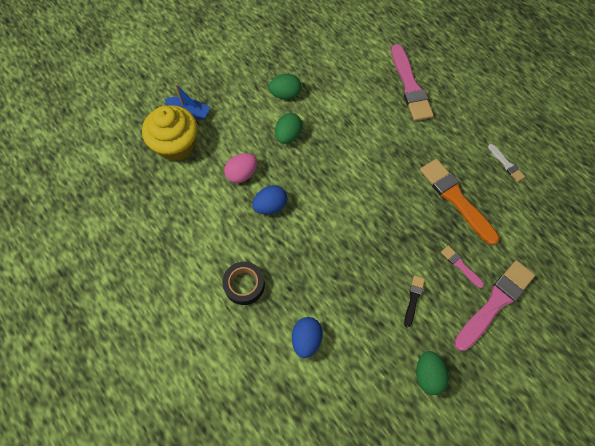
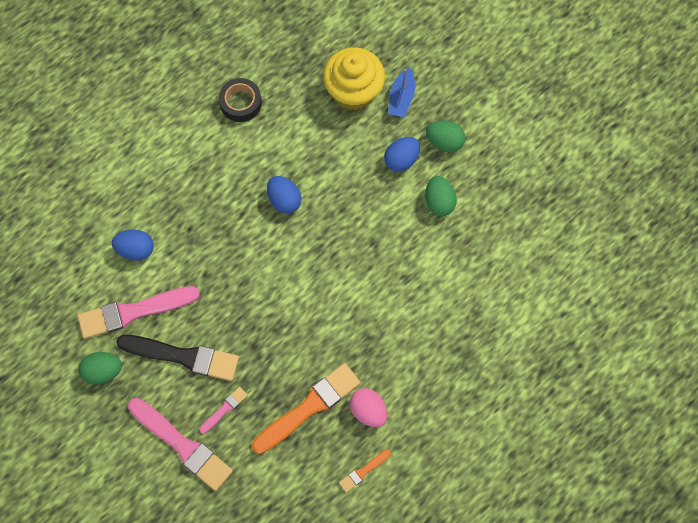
camera: 85 degrees right, 5 degrees up
(242, 174) = (322, 165): pink egg -> pink egg (368, 410)
(244, 285) = (191, 183): black tape -> black tape (241, 103)
(245, 116) = (401, 160): none -> blue egg
(288, 135) = (379, 210): green egg -> green egg (444, 142)
(410, 86) = (471, 353): pink brush -> pink brush (133, 312)
(413, 299) = (183, 356): black brush -> black brush, size x2.11
(506, 164) = (363, 471): white brush -> orange brush

